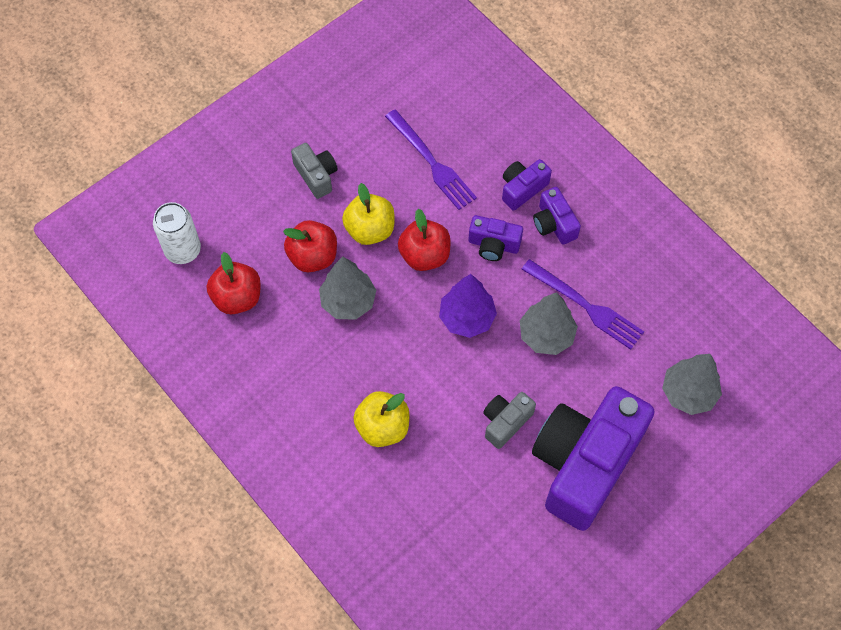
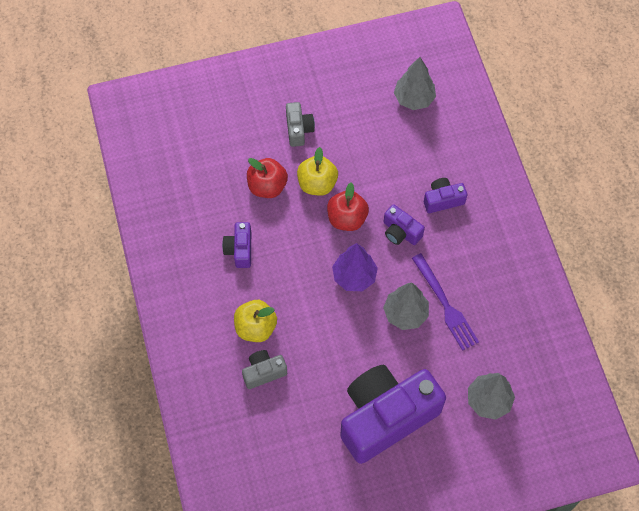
camera: 25 degrees right, 0 degrees up
(183, 250) = (180, 144): white can -> none
(237, 297) = (200, 193): red apple -> none
(348, 301) = (276, 229): grey tree -> grey tree (414, 99)
(432, 163) = (386, 154): purple fork -> none
(505, 422) = (344, 362): grey camera -> grey camera (264, 372)
(554, 224) = (453, 235): purple camera -> purple camera (239, 249)

